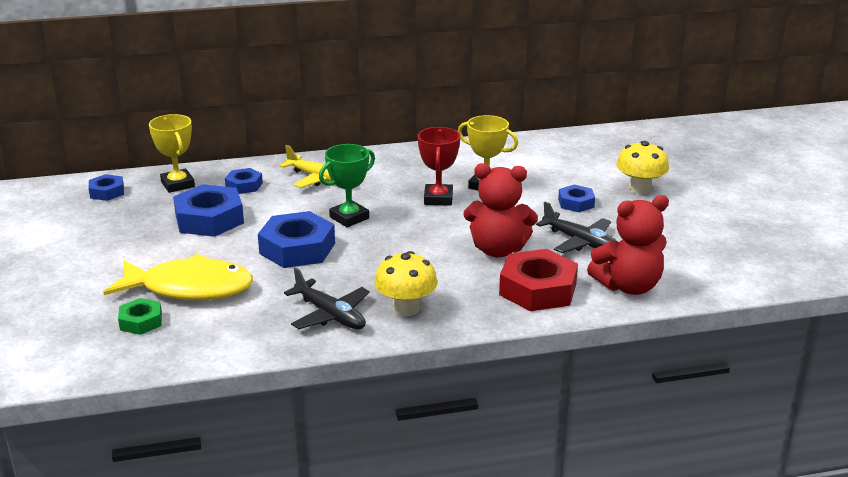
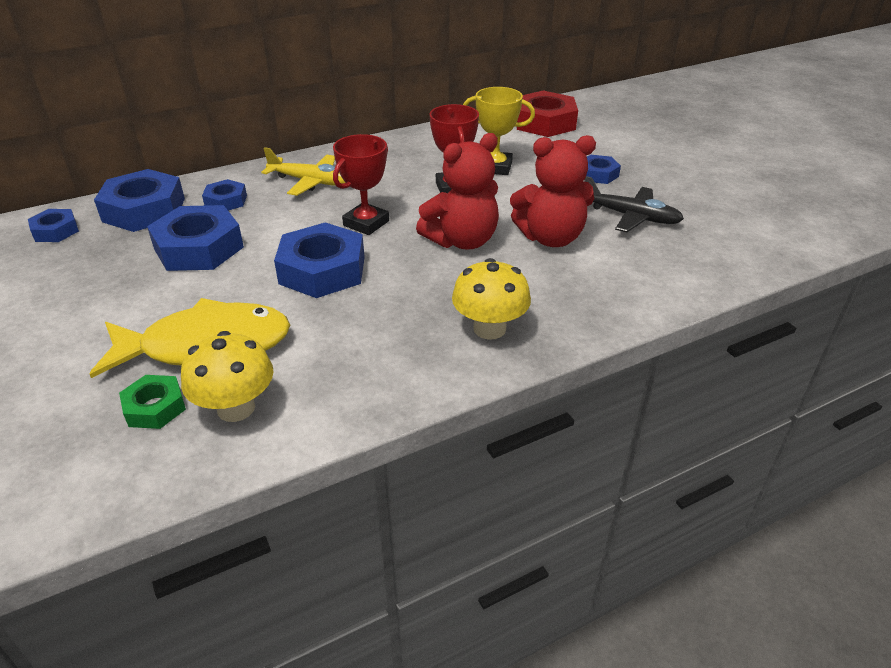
camera: 15 degrees left, 10 degrees up
(178, 184) = (144, 210): yellow trophy -> blue nut
(330, 315) = (402, 353): black plane -> none
(349, 218) = (366, 223): green trophy -> red trophy
(537, 289) = (622, 279): red nut -> red nut (544, 122)
(628, 286) = (712, 260): red teddy bear -> red teddy bear (462, 241)
(640, 189) = (650, 152): yellow mushroom -> yellow mushroom (236, 408)

